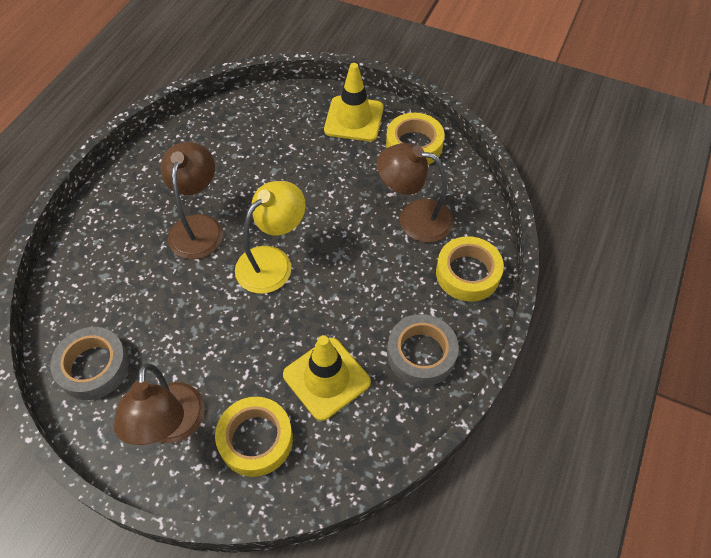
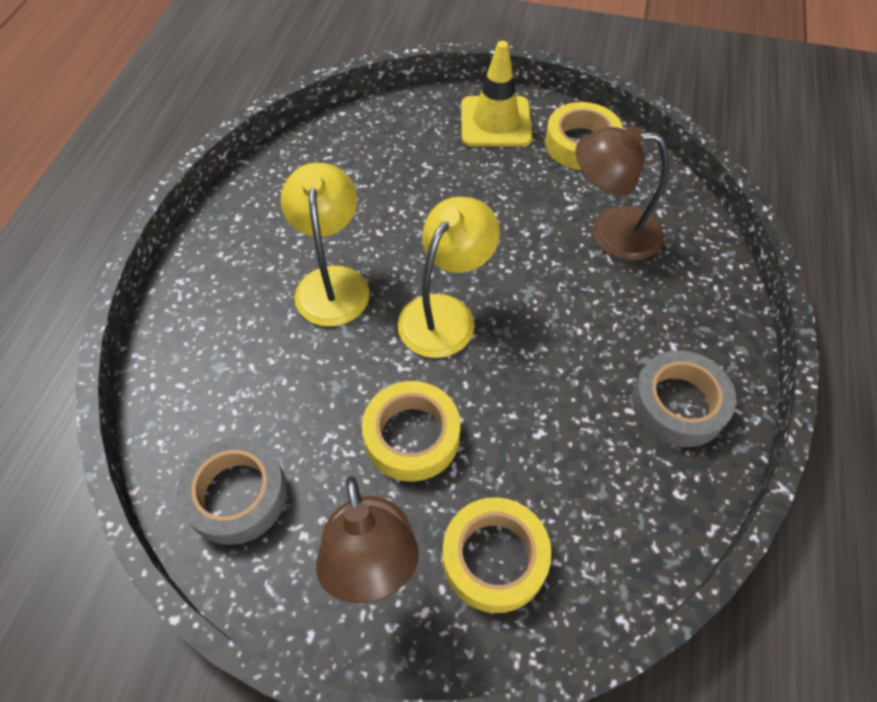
camera: 10 degrees left, 0 degrees up
(198, 226) = (332, 282): brown lamp -> yellow lamp
(326, 378) = (565, 457): yellow traffic cone -> none
(468, 273) = (702, 291): yellow tape -> yellow tape (412, 436)

